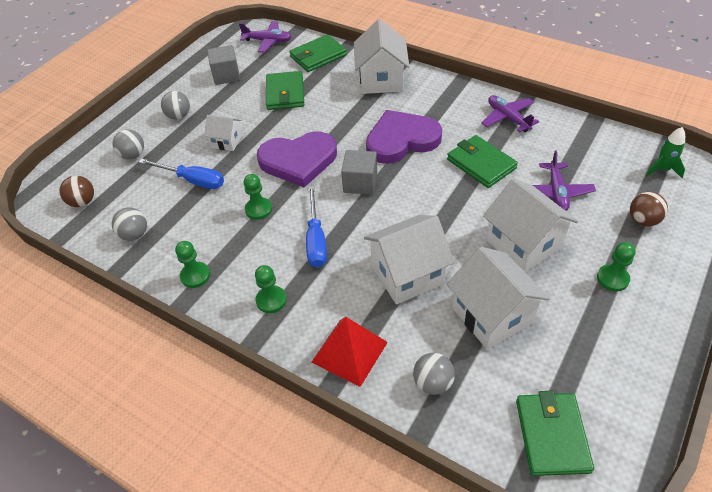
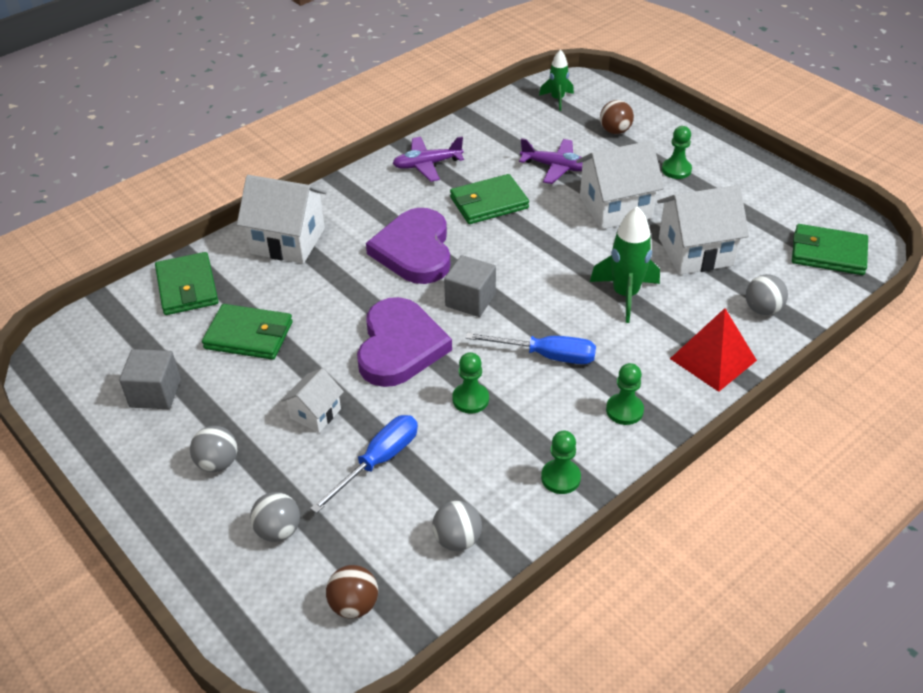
camera: 75 degrees left, 5 degrees down
(268, 41) = (103, 333): purple plane -> none
(407, 274) = (625, 295): white house -> green rocket

